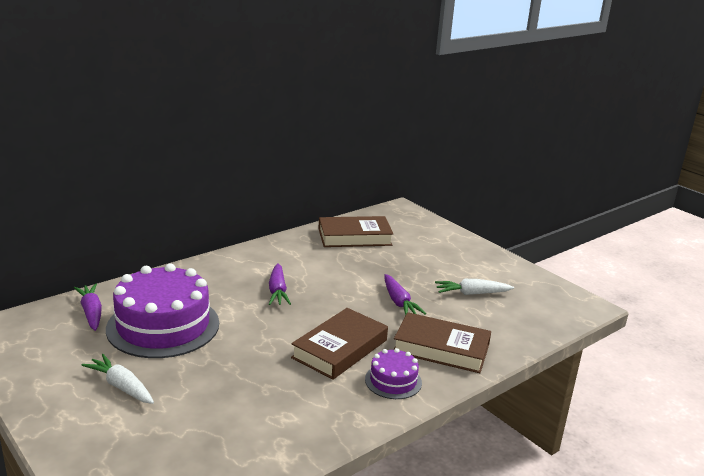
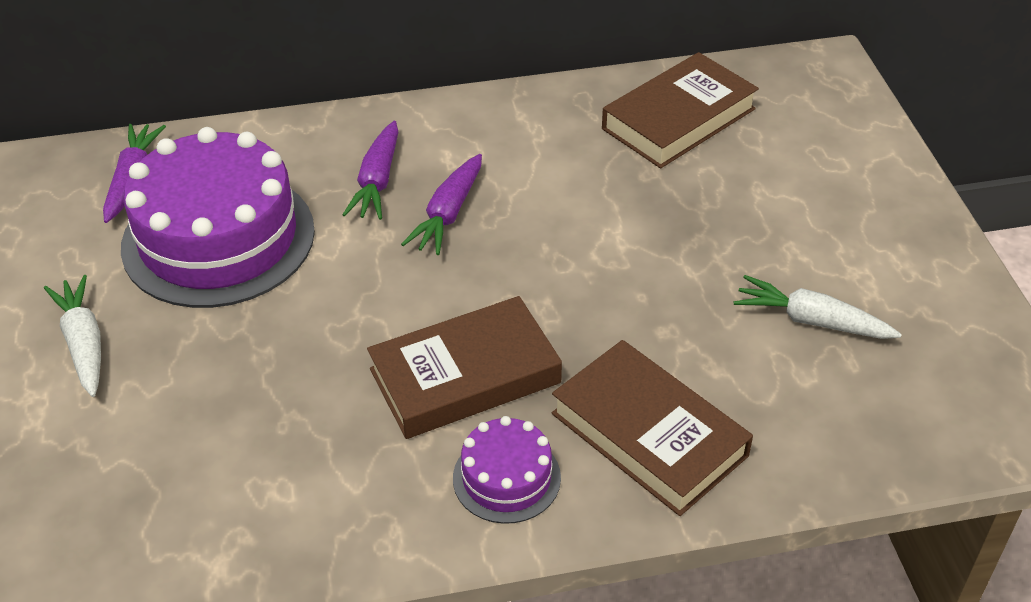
camera: 30 degrees right, 20 degrees up
(354, 237) = (678, 119): brown book -> brown book turned 60 degrees counterclockwise
(399, 302) = (649, 301): purple carrot -> purple carrot (377, 181)

